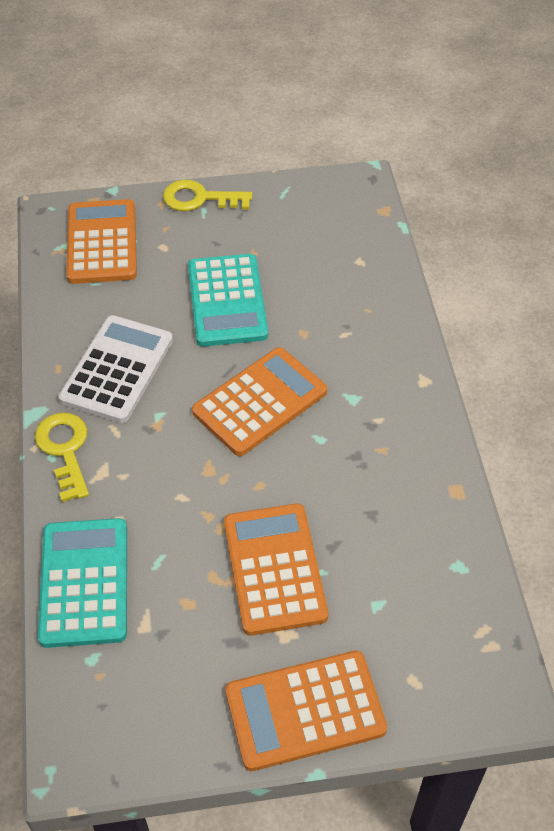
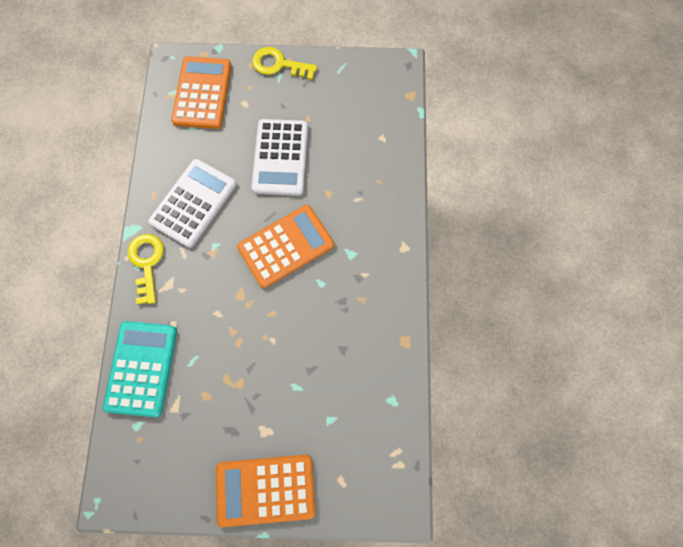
camera: 10 degrees right, 20 degrees up
(227, 301) = (280, 157): turquoise calculator -> white calculator
(274, 569) = (268, 380): orange calculator -> none

